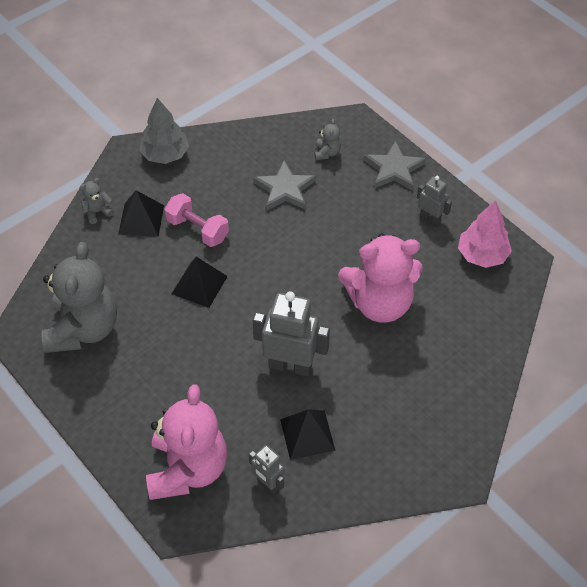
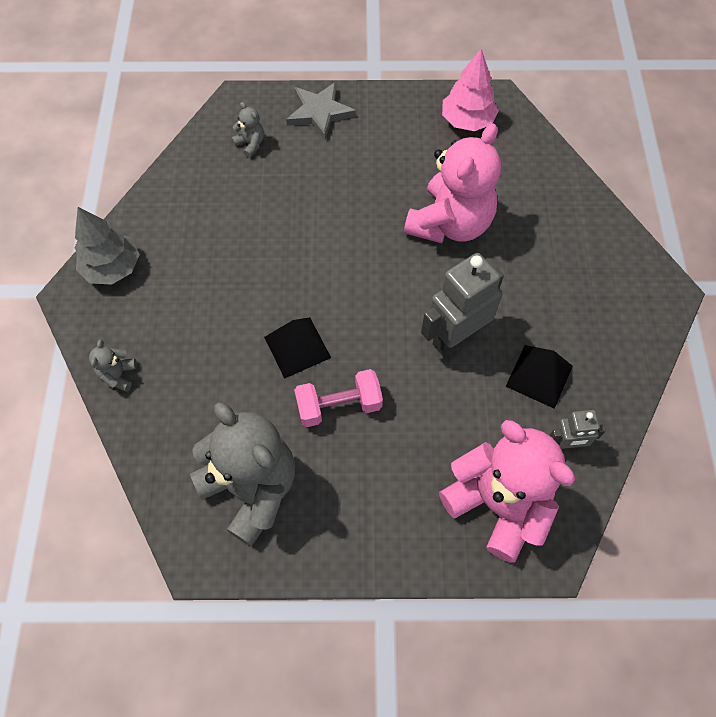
camera: 50 degrees left, 10 degrees up
(141, 219) = (169, 343): black pyramid -> none
(197, 230) = (231, 304): pink dumbbell -> pink dumbbell (339, 406)
(285, 189) = (257, 203): grey star -> none
(430, 218) = (396, 126): grey robot -> none

